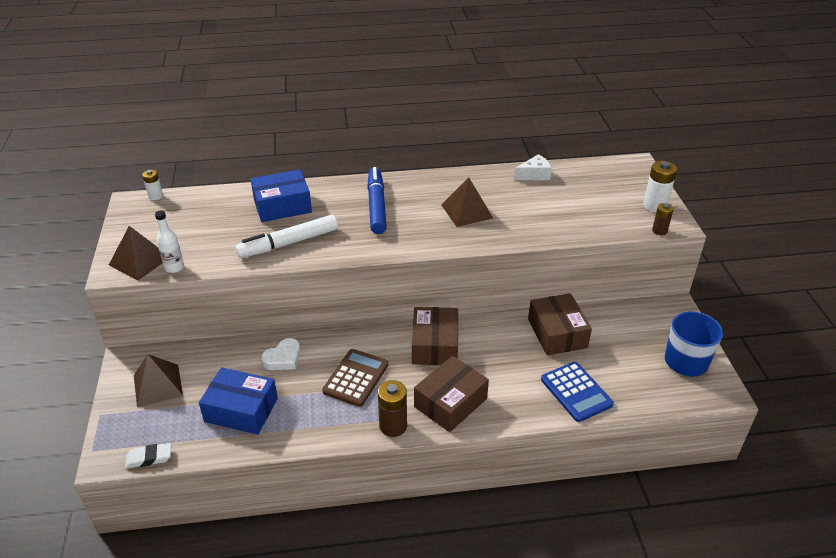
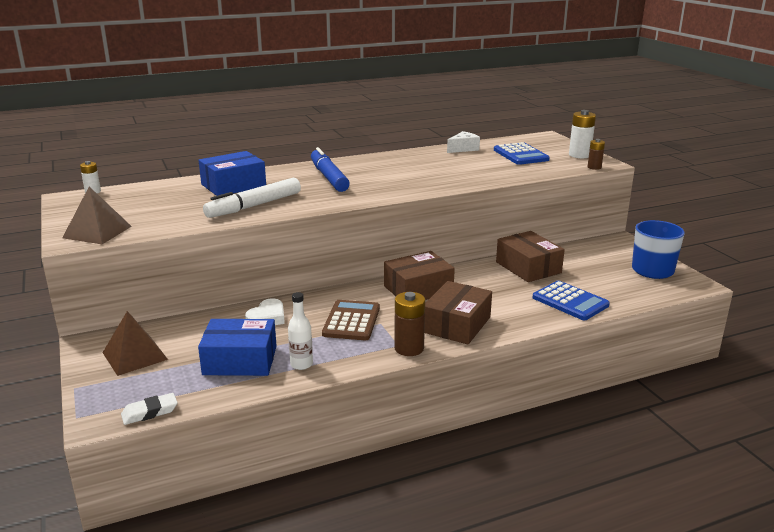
camera: 15 degrees left, 15 degrees down
(174, 267) = (139, 232): white bottle -> white bottle (301, 364)
(435, 345) = (418, 289): brown box -> brown box turned 75 degrees clockwise
(467, 211) = (417, 172): brown pyramid -> none
(590, 195) = (520, 155): none -> blue calculator

